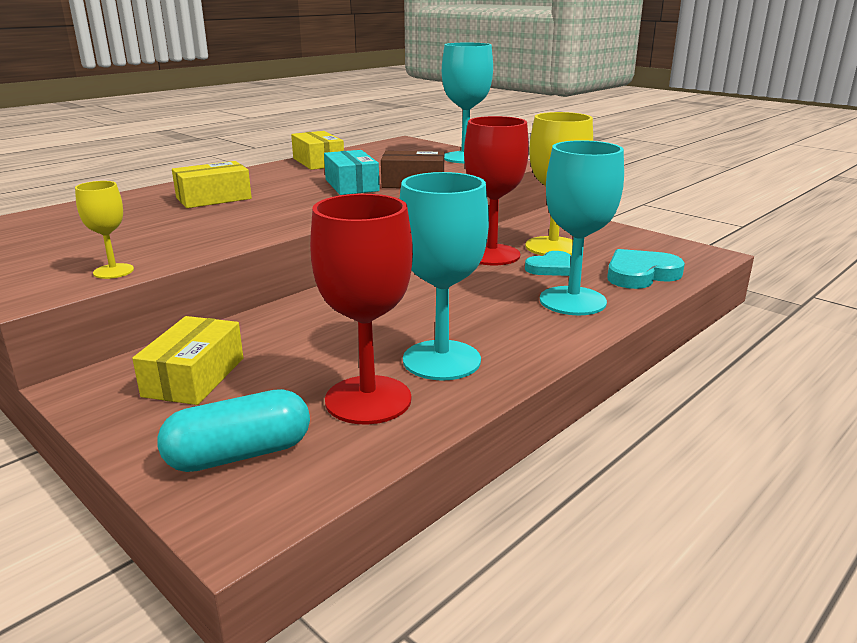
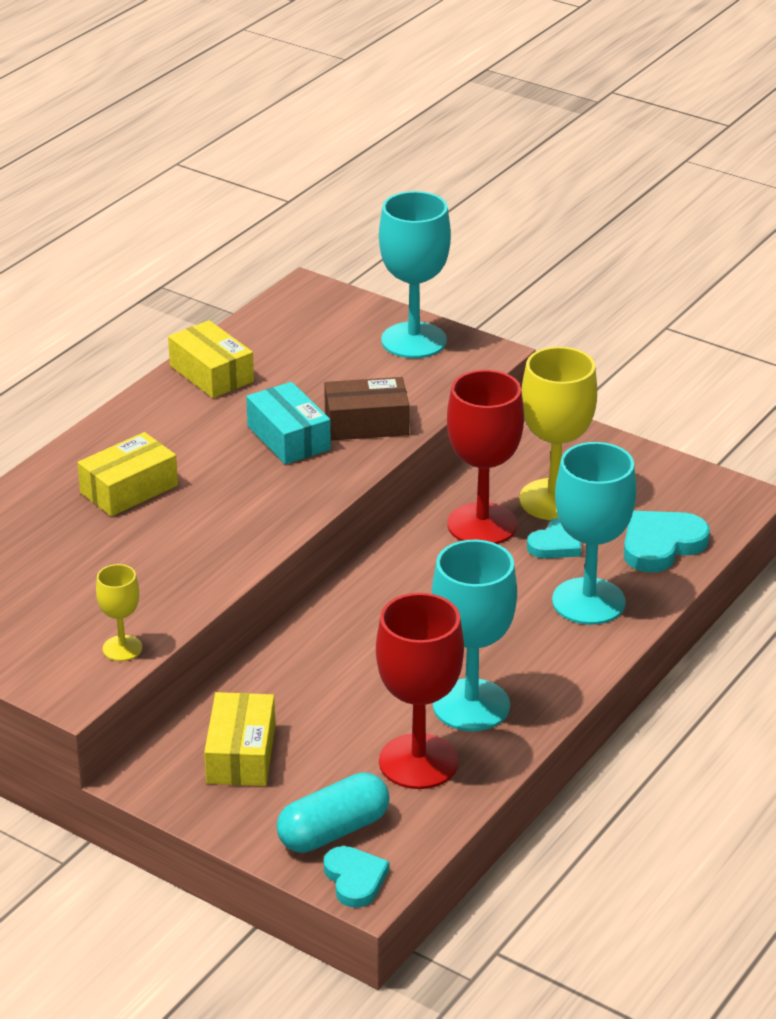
camera: 10 degrees left, 10 degrees up
(230, 511) = (355, 879): none -> turquoise heart

